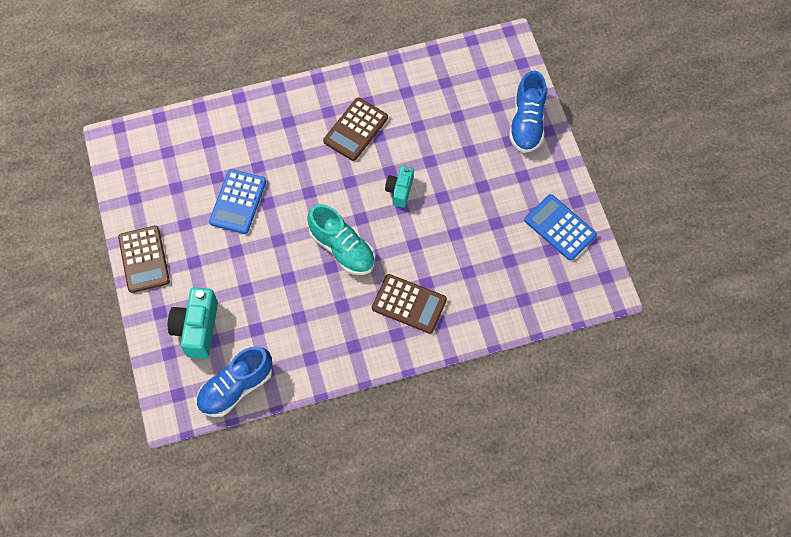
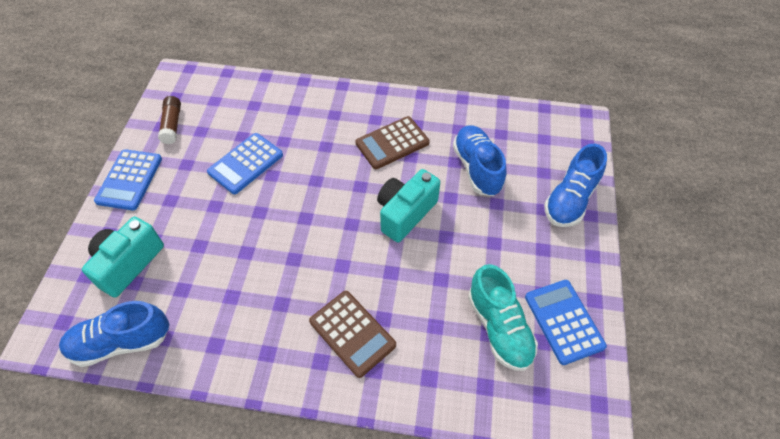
camera: 25 degrees right, 10 degrees down
(144, 192) = (172, 125): none -> brown glue stick
(144, 259) = (129, 180): brown calculator -> blue calculator
(342, 248) = (316, 246): turquoise shoe -> turquoise shoe (499, 327)
(400, 190) = (405, 213): turquoise camera -> turquoise camera, size x1.63
(439, 124) = (477, 168): none -> blue shoe

